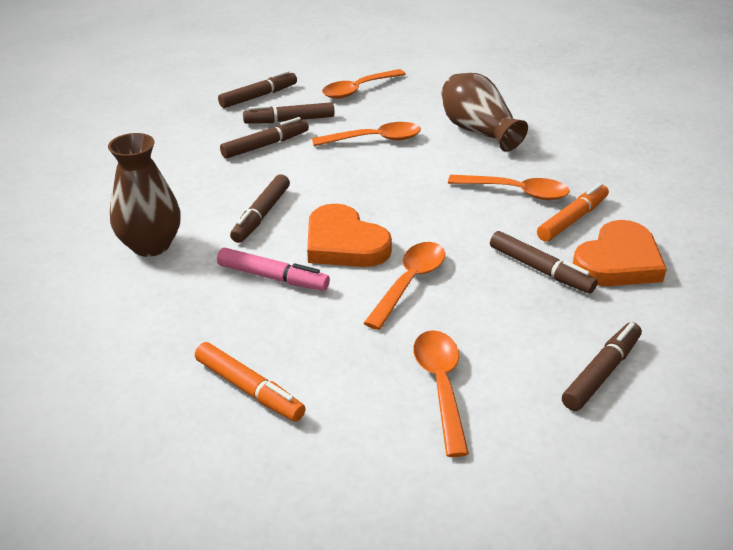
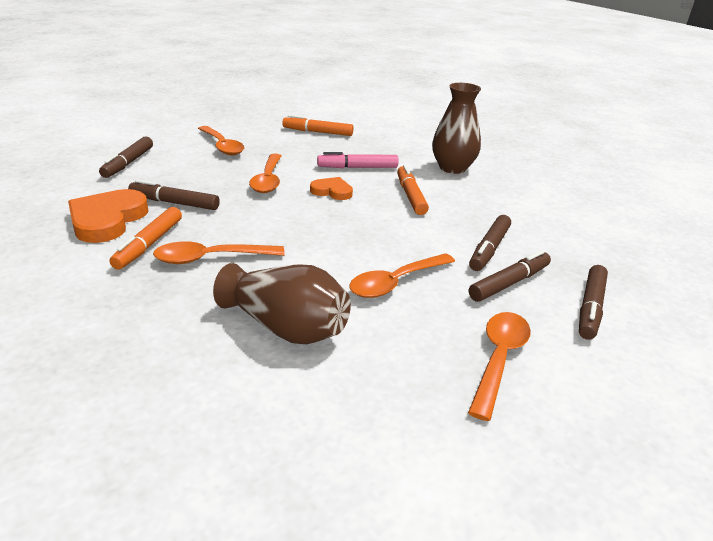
camera: 150 degrees right, 5 degrees down
(261, 215) = (410, 196): brown marker -> orange marker
(344, 243) = (332, 191): orange heart -> orange heart, size x0.57

